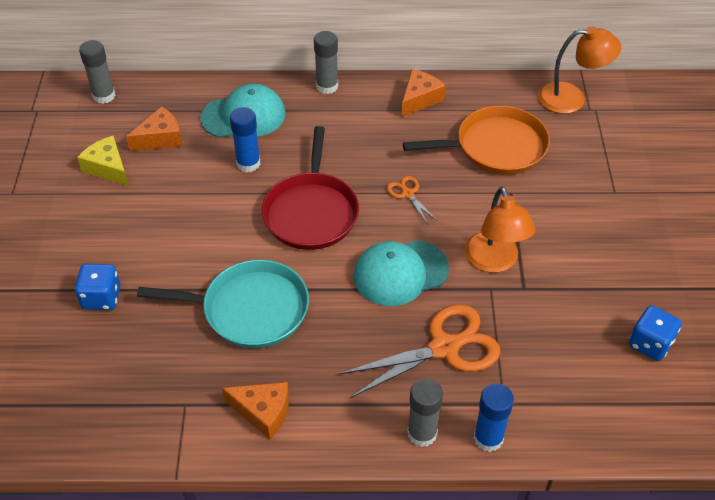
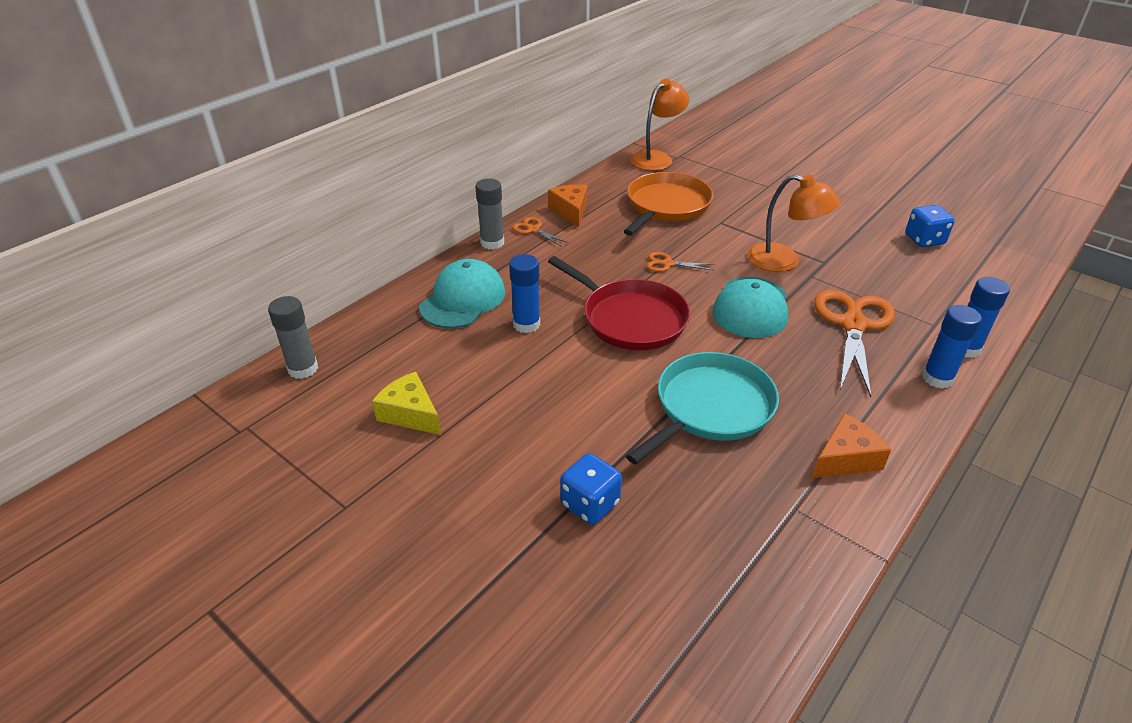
camera: 50 degrees left, 10 degrees down
(108, 168) = (410, 414): yellow cheese -> yellow cheese turned 45 degrees clockwise
(160, 138) = (419, 360): orange cheese -> none
(369, 96) = (533, 230): none -> orange scissors
(422, 433) = (937, 378): grey glue stick -> blue glue stick

